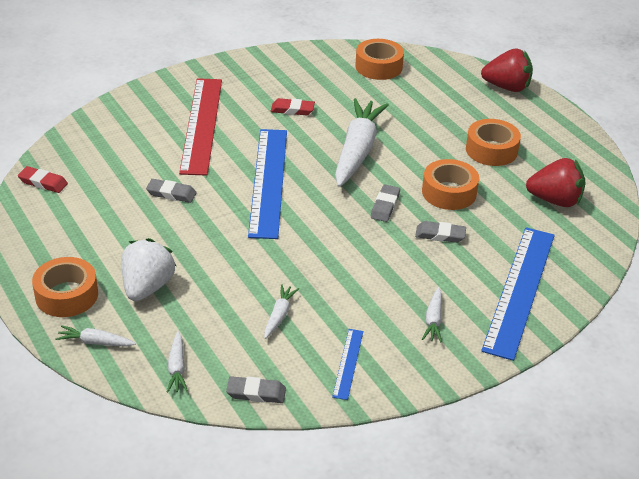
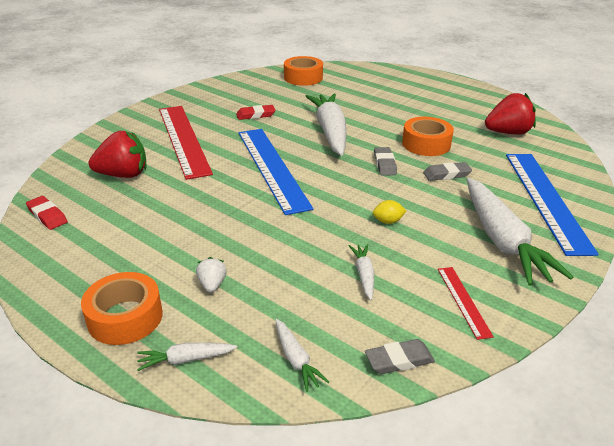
camera: 20 degrees left, 5 degrees down
(43, 182) = (47, 216): red eraser -> red eraser turned 45 degrees clockwise
(147, 287) = (212, 284): white strawberry -> white strawberry, size x0.50
(171, 193) = (187, 196): grey eraser -> none
(339, 270) = (388, 221): none -> yellow lemon
(348, 363) = (463, 301): blue ruler -> red ruler
(433, 320) = (502, 241): white carrot -> white carrot, size x2.28
(491, 150) = (431, 111): orange tape -> none
(507, 87) = (406, 73): red strawberry -> red strawberry (123, 175)

